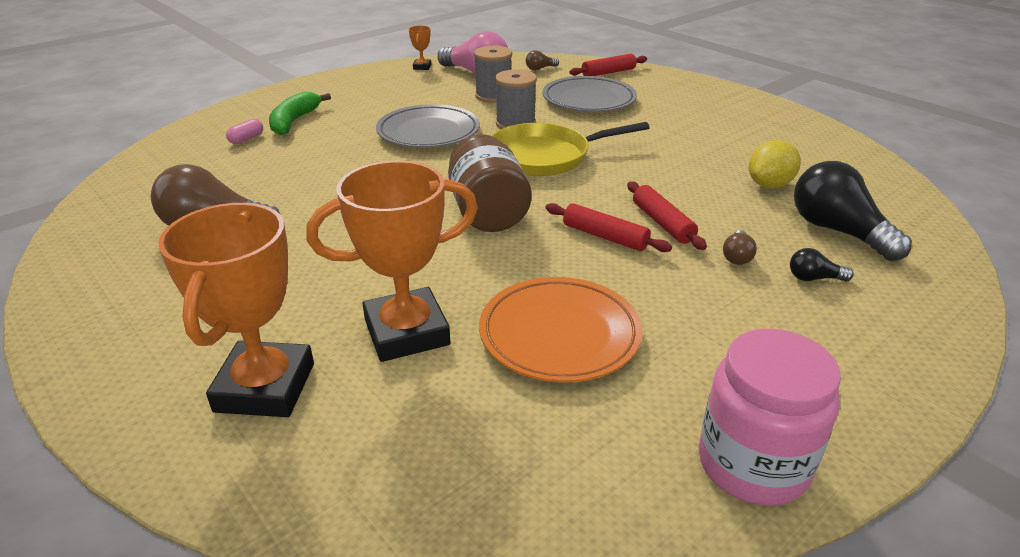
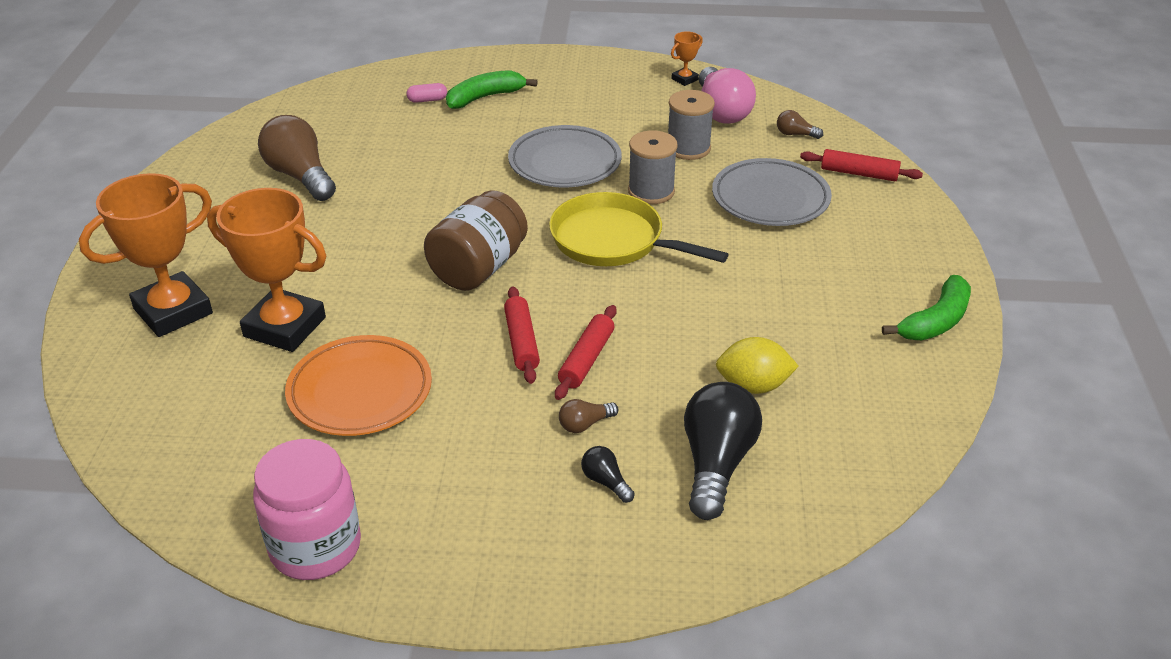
camera: 45 degrees right, 5 degrees up
(776, 115) = (935, 321): none -> green banana

